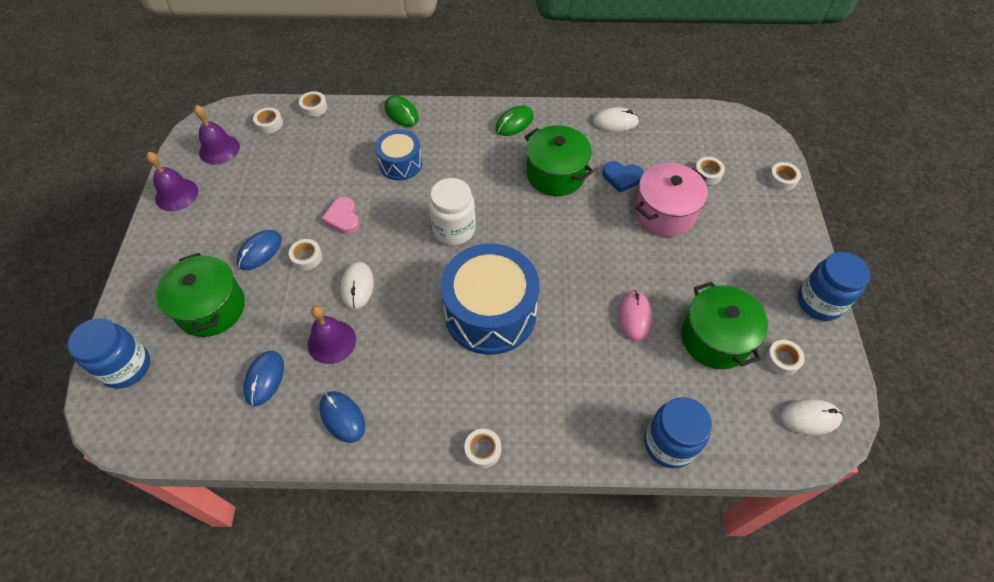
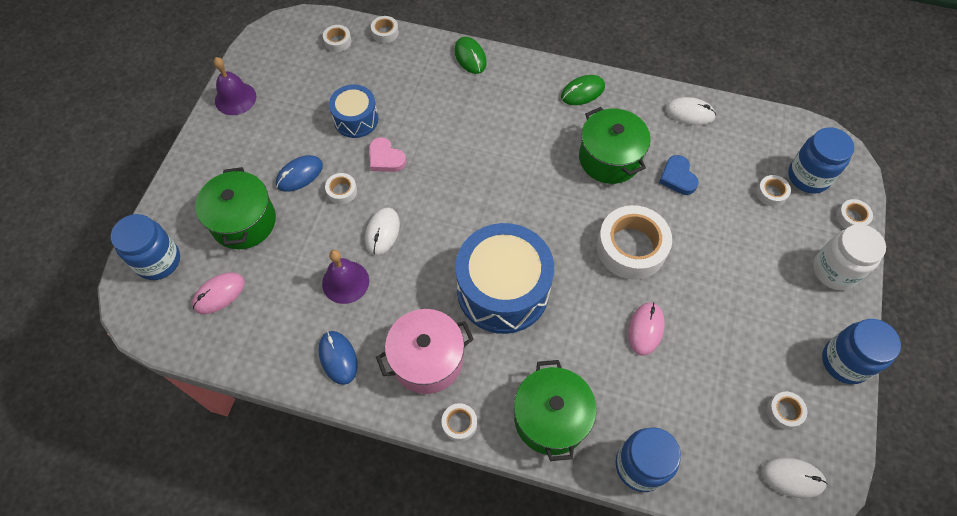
camera: 15 degrees right, 5 degrees up
(200, 384) = (219, 294): none -> pink mouse
(219, 149) = (284, 59): purple bell -> none
(264, 379) = (276, 303): blue mouse -> none
(343, 218) = (385, 158): pink heart -> pink heart turned 45 degrees counterclockwise
(400, 164) = (455, 112): blue drum -> blue drum (356, 119)
(454, 229) = (490, 195): white jar -> white jar (834, 271)
(599, 247) = (631, 247): none -> white tape
(622, 178) = (677, 177): blue heart -> blue heart turned 45 degrees clockwise
(664, 213) = (711, 226): pink pot -> pink pot (427, 360)
(715, 339) = (721, 372): green pot -> green pot (551, 418)
(734, 153) = (808, 177): none -> blue jar

